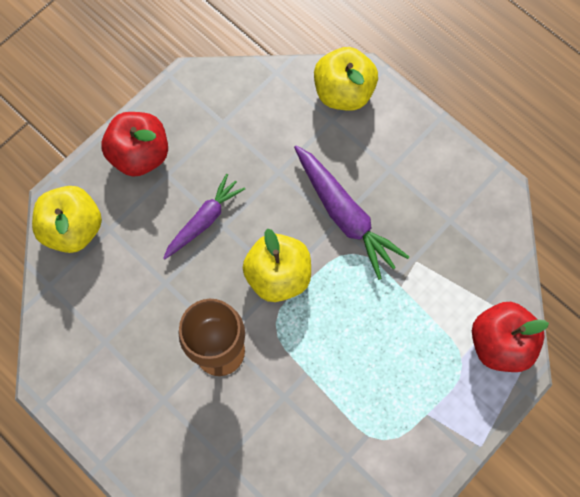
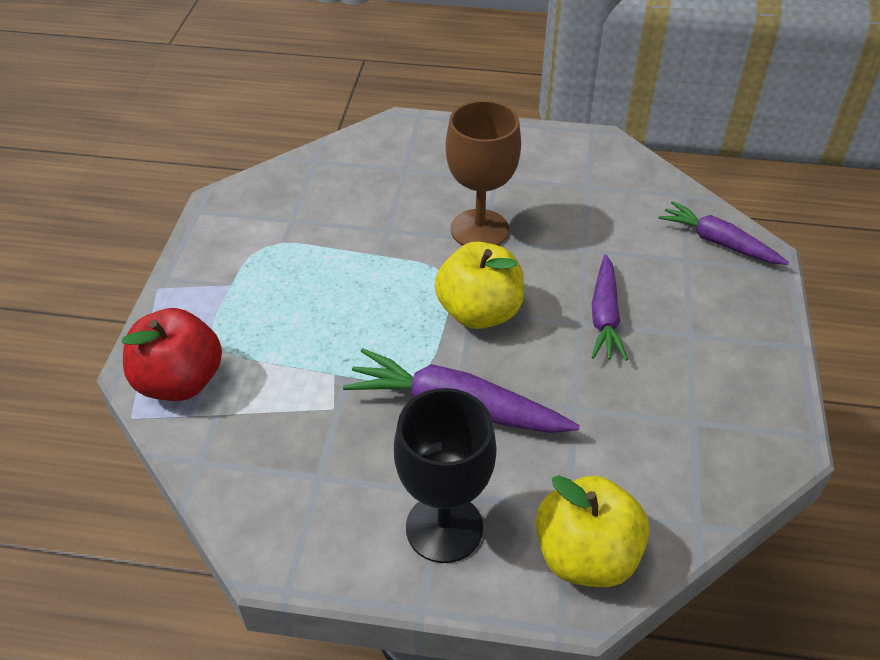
camera: 145 degrees right, 25 degrees down
(73, 228) = (718, 242): yellow apple -> purple carrot
(140, 155) = (739, 336): red apple -> none
(402, 149) = (444, 528): none -> black goblet

